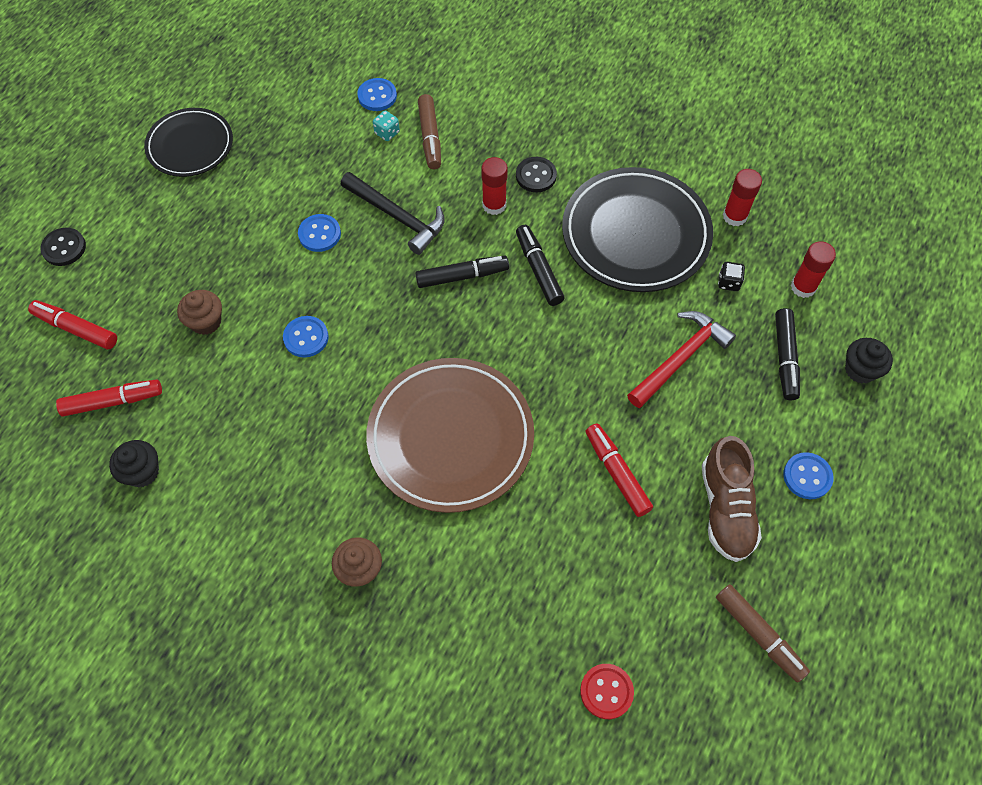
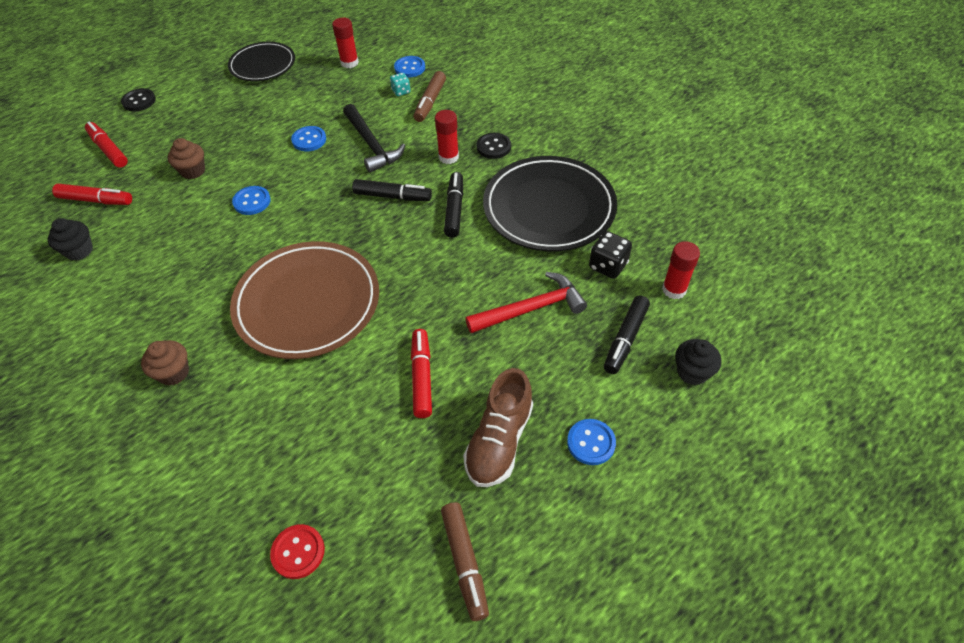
camera: 25 degrees right, 10 degrees down
(728, 282) = (608, 266): black dice -> black dice, size x1.58
(734, 216) = (642, 219): red glue stick -> red glue stick (349, 63)

